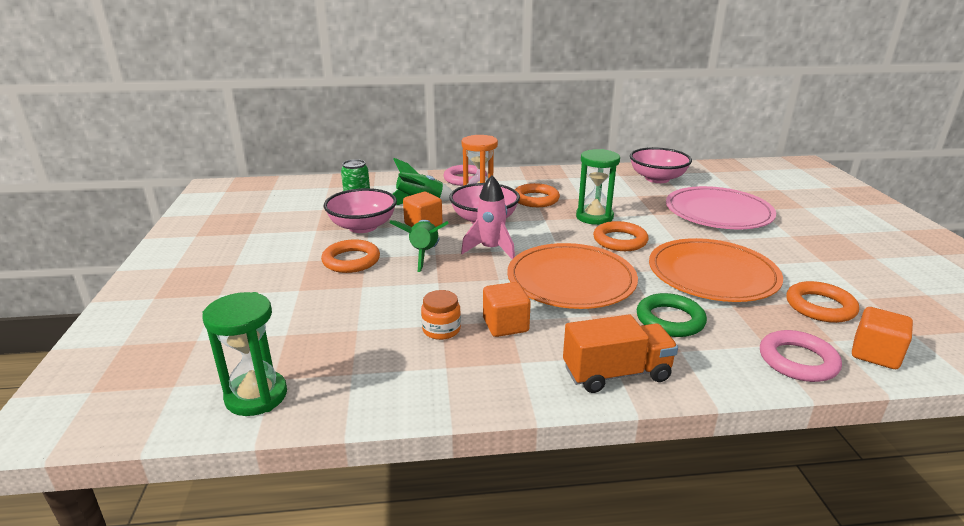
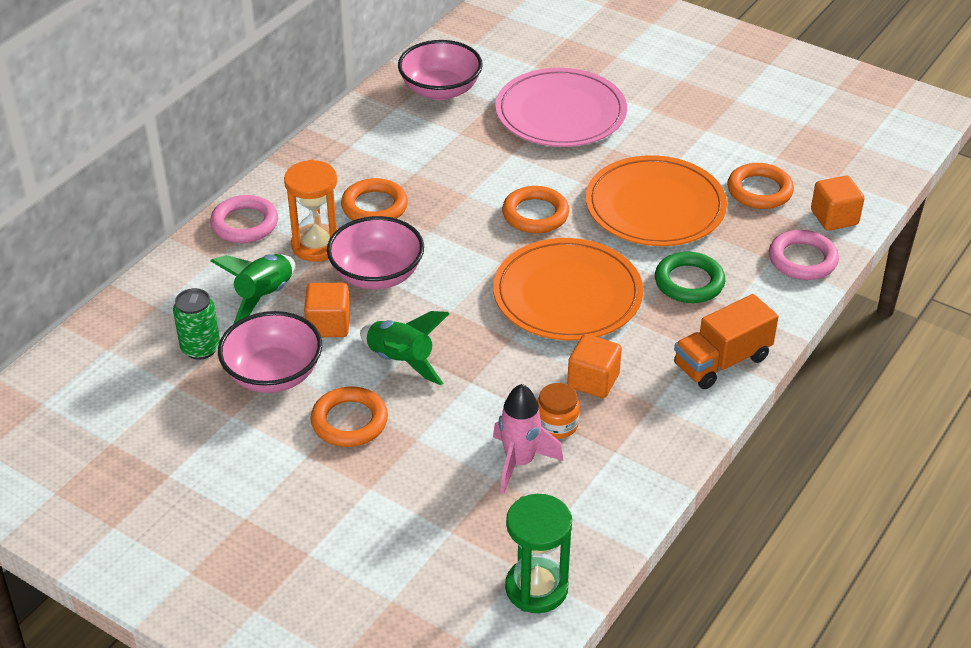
camera: 50 degrees left, 15 degrees up
(491, 250) = (449, 309): pink rocket -> pink rocket (520, 462)
(594, 217) = (468, 195): green hourglass -> none
(616, 374) = (722, 361): orange truck -> orange truck turned 150 degrees counterclockwise

